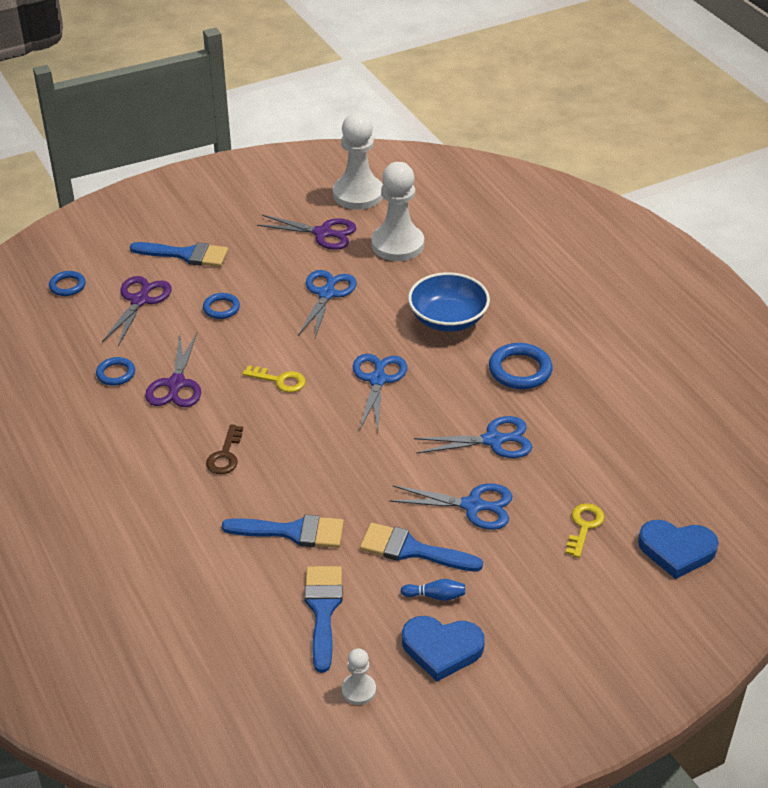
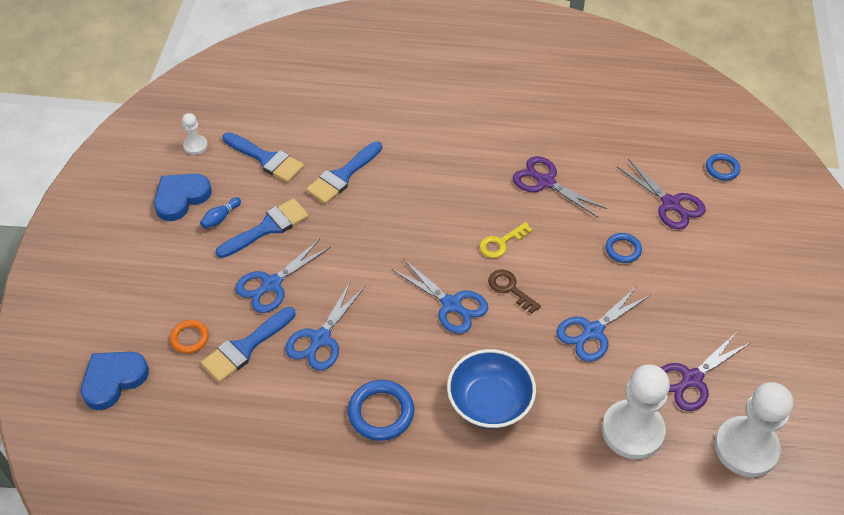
camera: 125 degrees right, 10 degrees up
(116, 374) = (584, 155): blue ring -> none
(186, 255) = (720, 261): blue brush -> blue brush (245, 348)
(225, 455) = (445, 175): brown key -> brown key (510, 288)
(327, 294) = (592, 331): blue scissors -> blue scissors turned 90 degrees clockwise
(584, 526) = (189, 338): yellow key -> orange ring

